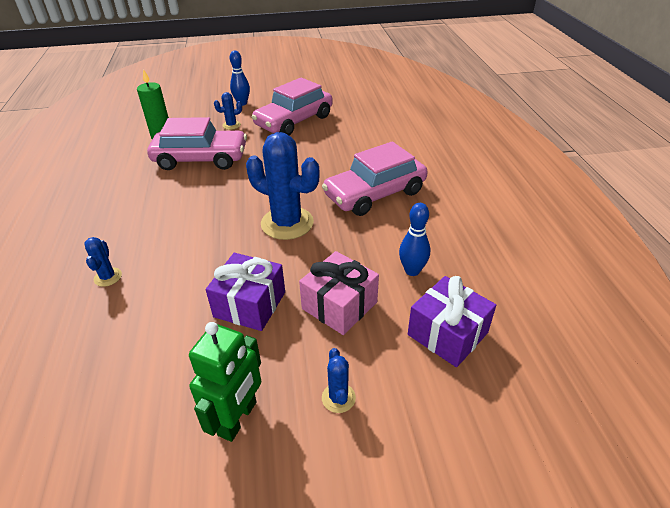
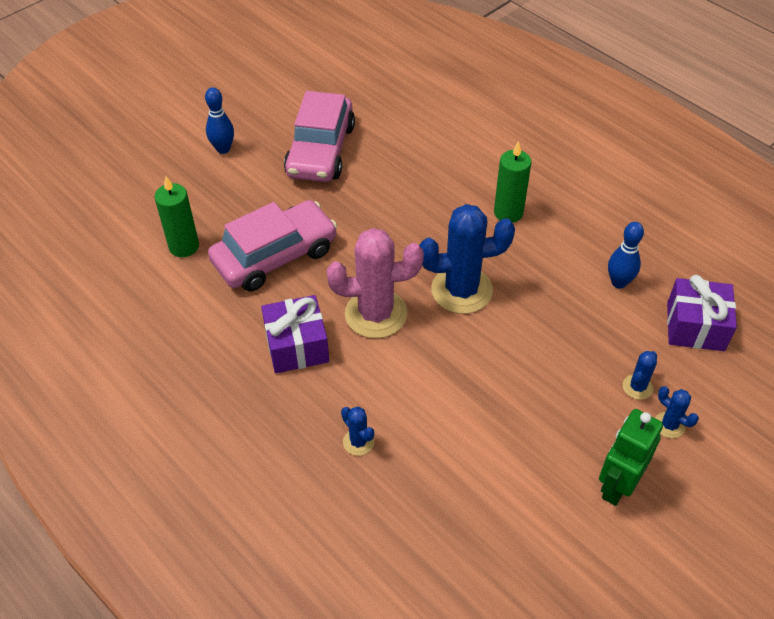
camera: 35 degrees left, 10 degrees up
(216, 212) = (376, 314): none -> pink cactus
(231, 125) = (251, 190): blue cactus -> blue cactus (637, 387)
(238, 418) = (617, 485): green robot -> green robot turned 135 degrees counterclockwise
(250, 304) = (521, 391): purple gift -> purple gift (297, 346)
(339, 305) = (594, 349): pink gift -> none
(375, 194) = (508, 213): pink car -> green candle

